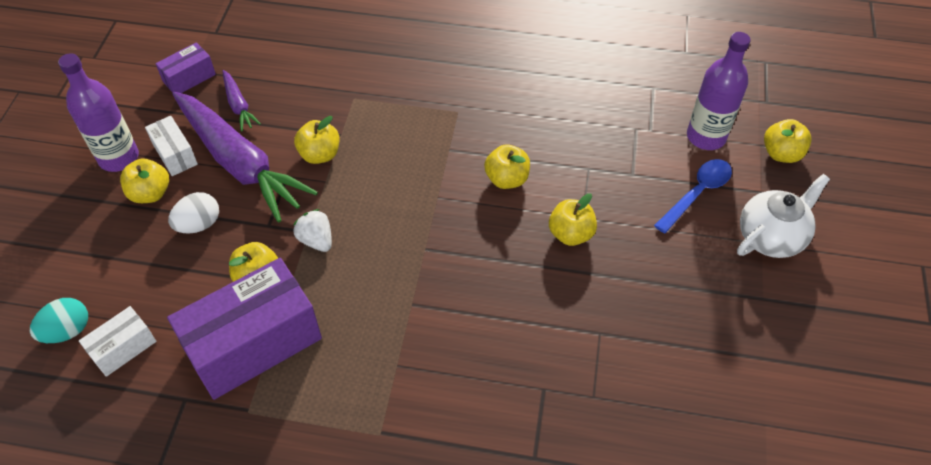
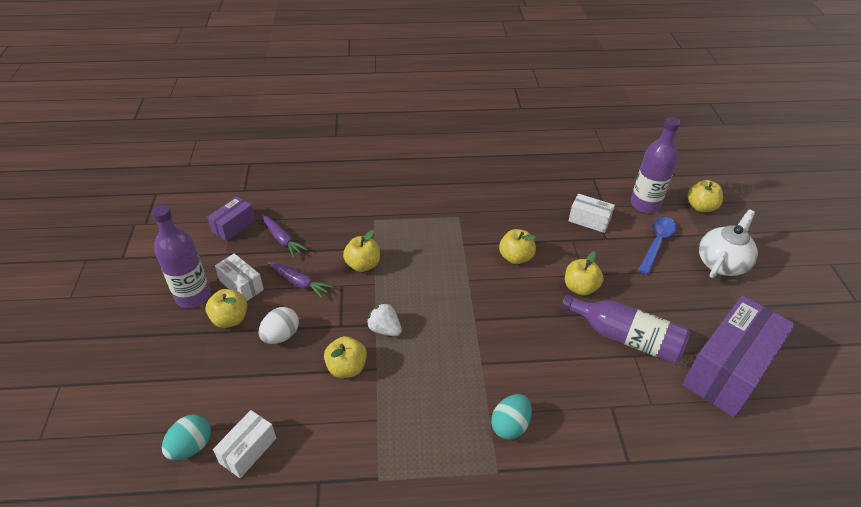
camera: 15 degrees left, 10 degrees down
(240, 163) = (299, 283): purple carrot -> purple carrot, size x0.44
(254, 344) = (363, 422): purple box -> purple box (729, 370)
(415, 385) = (510, 425): none -> turquoise egg
(599, 309) = (626, 338): none -> purple bottle
(621, 146) = (589, 220): none -> white box

